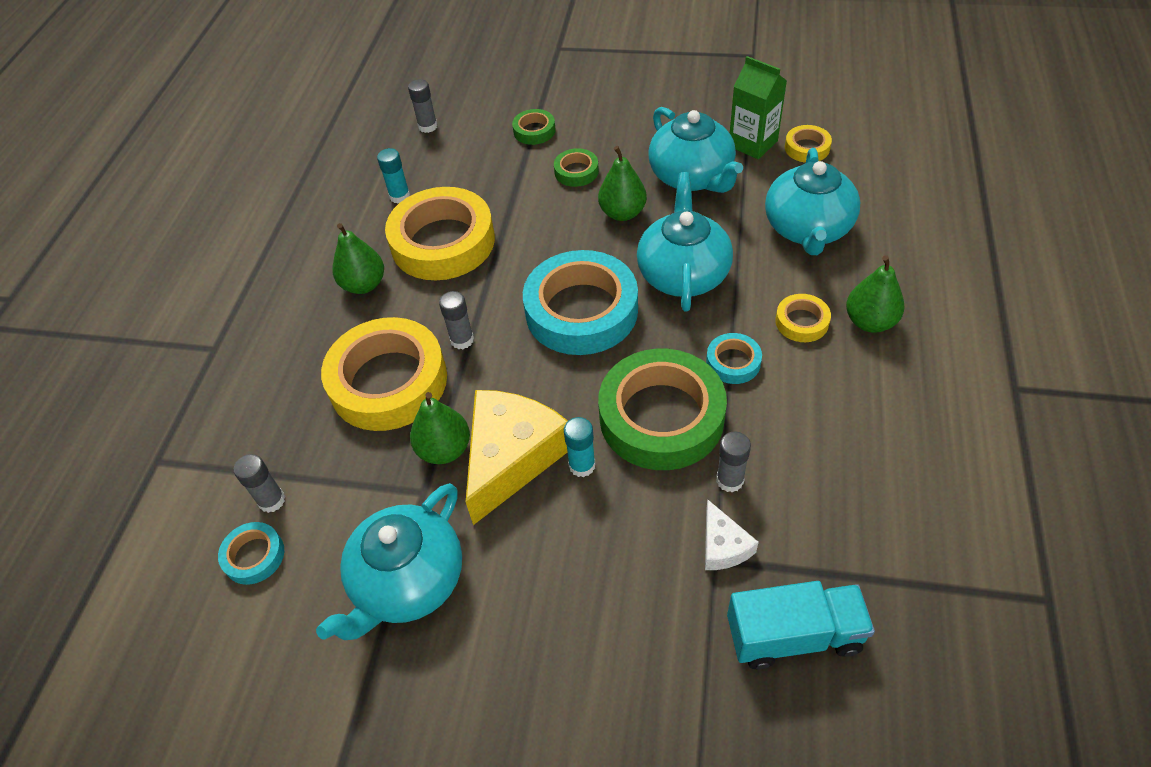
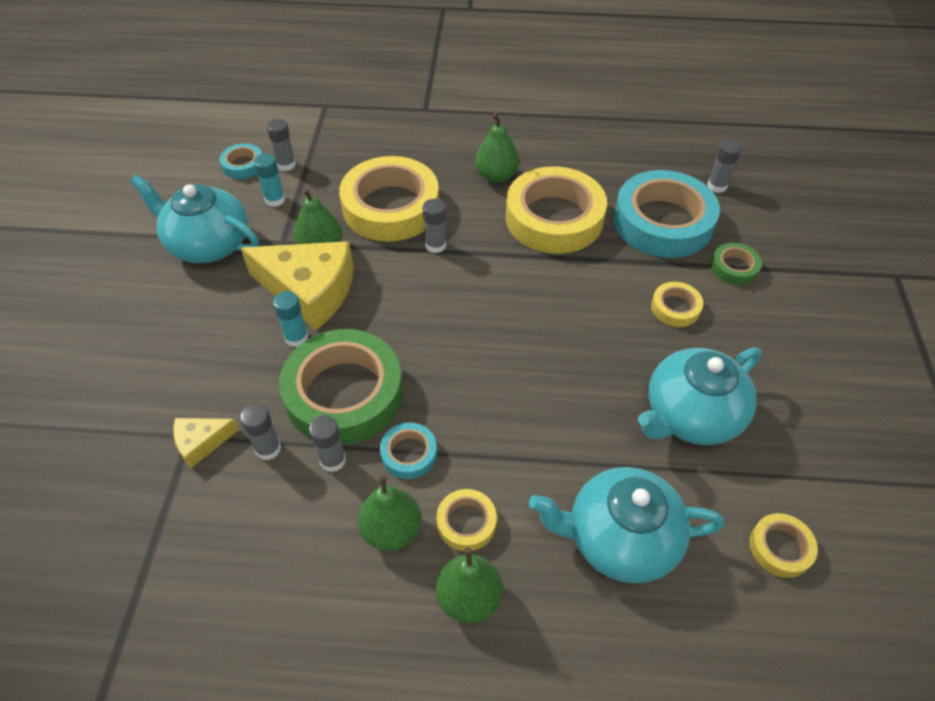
camera: 80 degrees right, 0 degrees up
(400, 196) = (610, 181): turquoise glue stick -> turquoise glue stick (275, 200)
(576, 171) = (675, 308): green tape -> yellow tape
(581, 311) = (473, 325): turquoise tape -> turquoise tape (663, 222)
(622, 213) = (617, 351): green pear -> green pear (392, 530)
(683, 273) = (531, 408): turquoise teapot -> none
(723, 546) = (201, 442): white cheese -> yellow cheese
(742, 422) = (333, 460): none -> grey glue stick
(753, 143) = (771, 482): green carton -> none
(794, 635) = (107, 495): turquoise truck -> none

